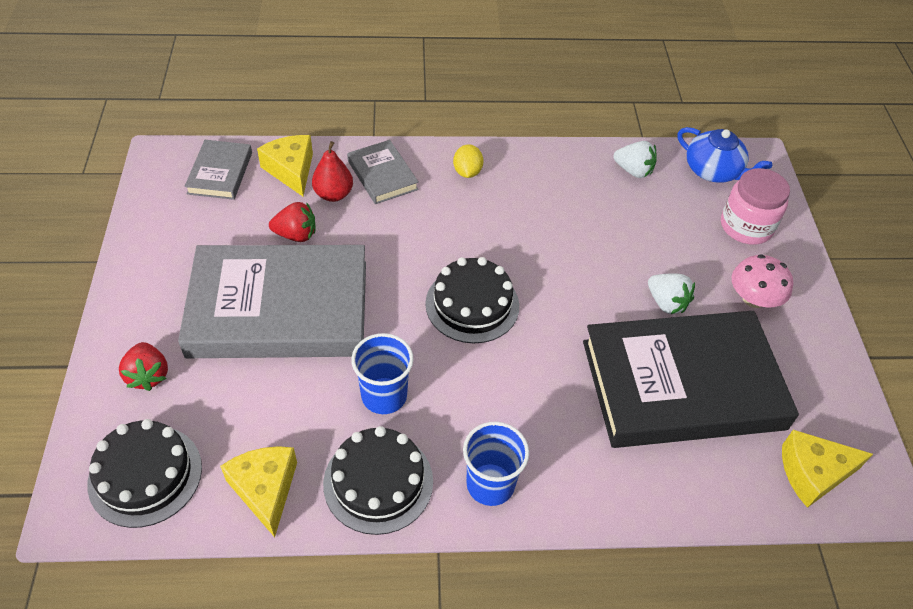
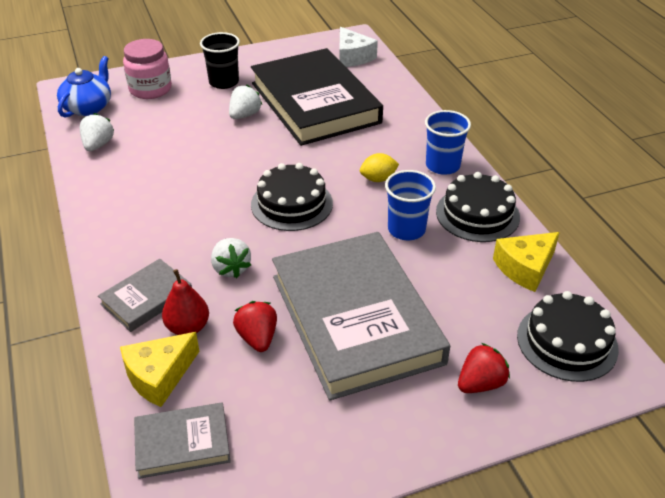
camera: 105 degrees left, 10 degrees down
(393, 235) = (231, 268): none -> white strawberry
(467, 172) = (125, 240): yellow lemon -> yellow lemon (378, 179)
(753, 299) = (224, 82): pink mushroom -> black cup
(813, 473) = (352, 57): yellow cheese -> white cheese

